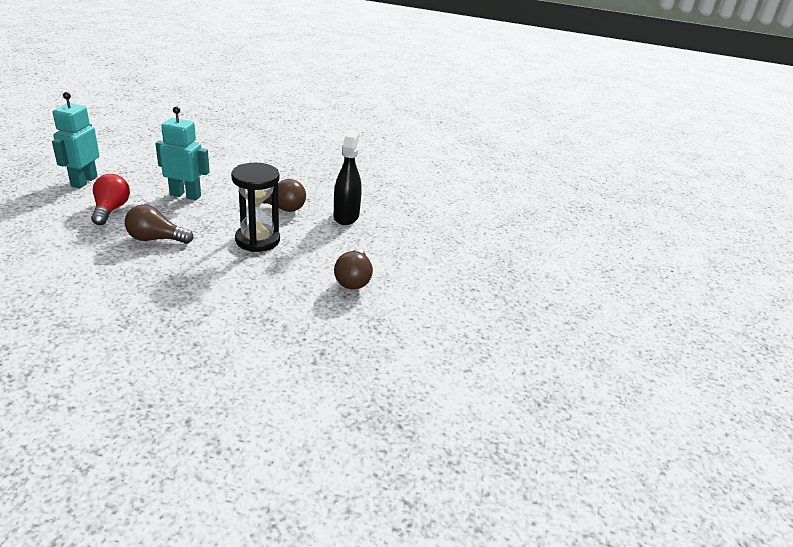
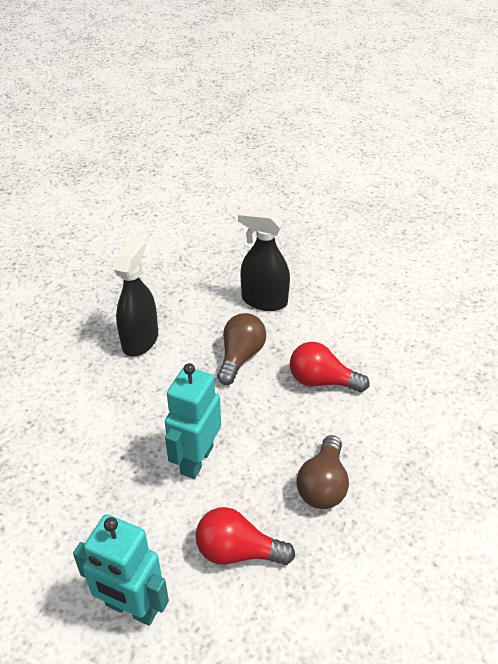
camera: 75 degrees left, 10 degrees up
(257, 240) = (322, 381): black hourglass -> red light bulb
(294, 173) = (140, 340): none -> black spray bottle
(353, 280) = (398, 307): brown light bulb -> none

